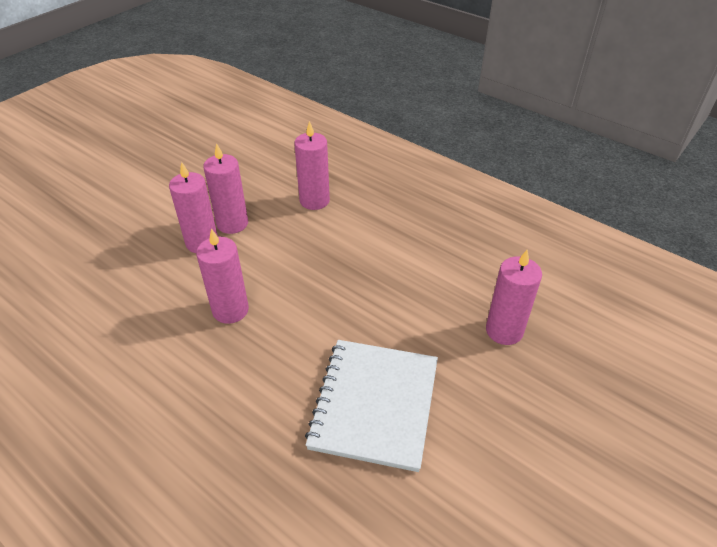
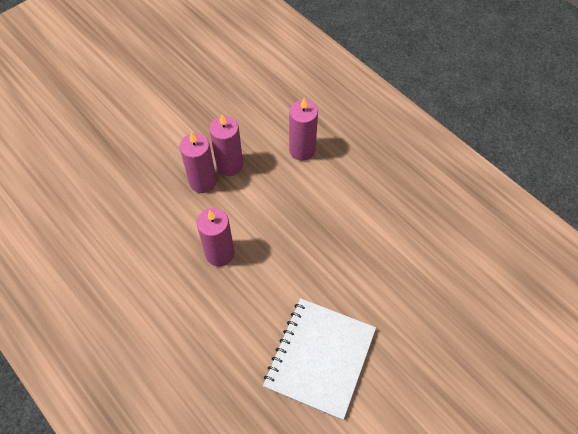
camera: 10 degrees right, 15 degrees up
(504, 331) = (436, 309): pink candle -> none

